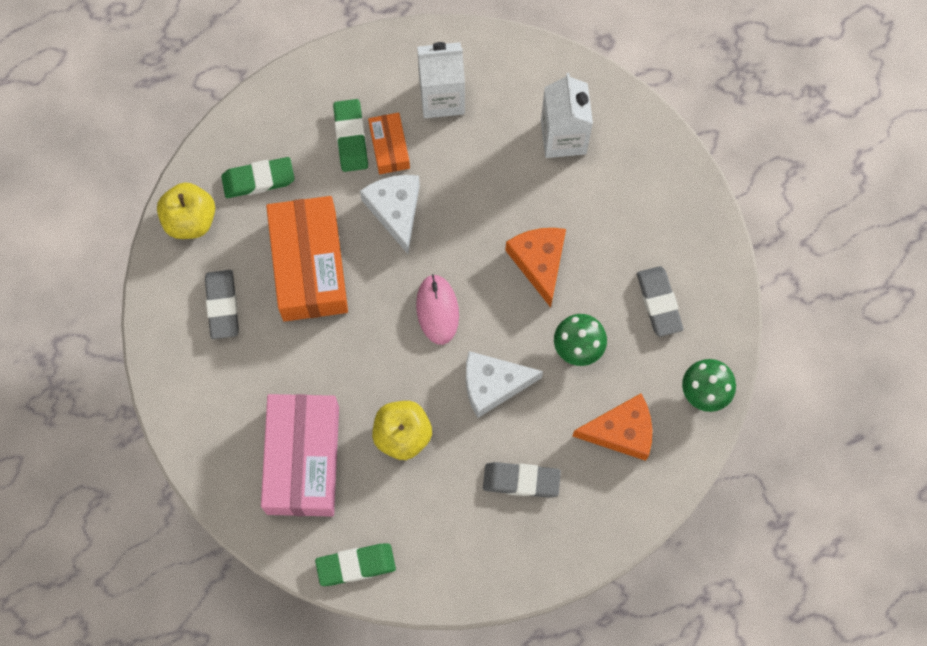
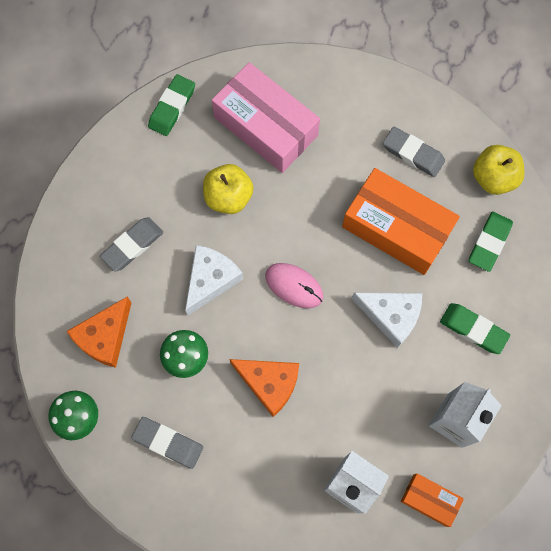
camera: 130 degrees right, 0 degrees up
(389, 147) = (444, 350): orange box -> orange box (430, 500)

